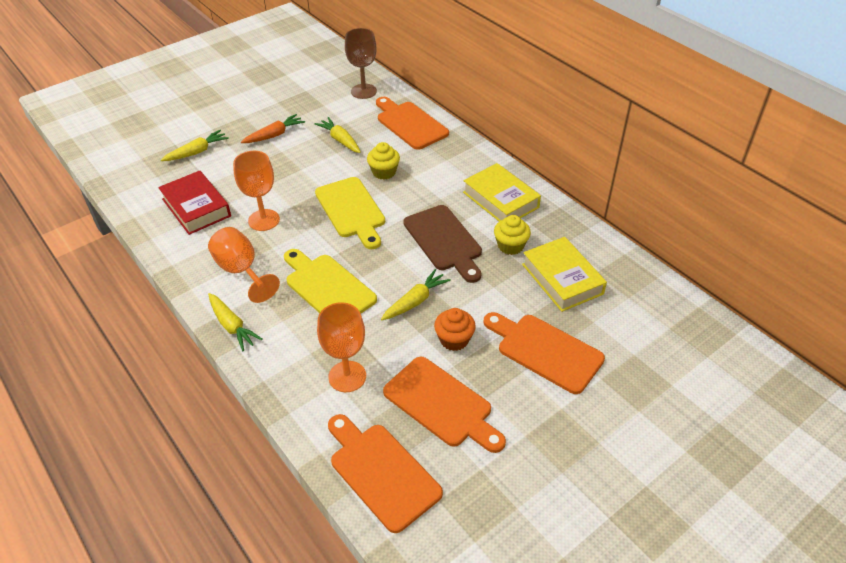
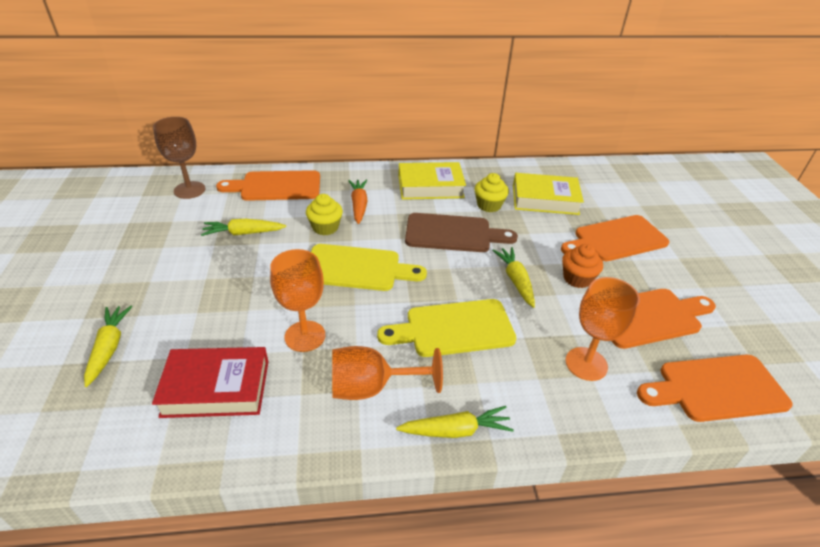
camera: 60 degrees left, 5 degrees down
(274, 135) = (171, 273): orange carrot -> orange carrot (359, 205)

